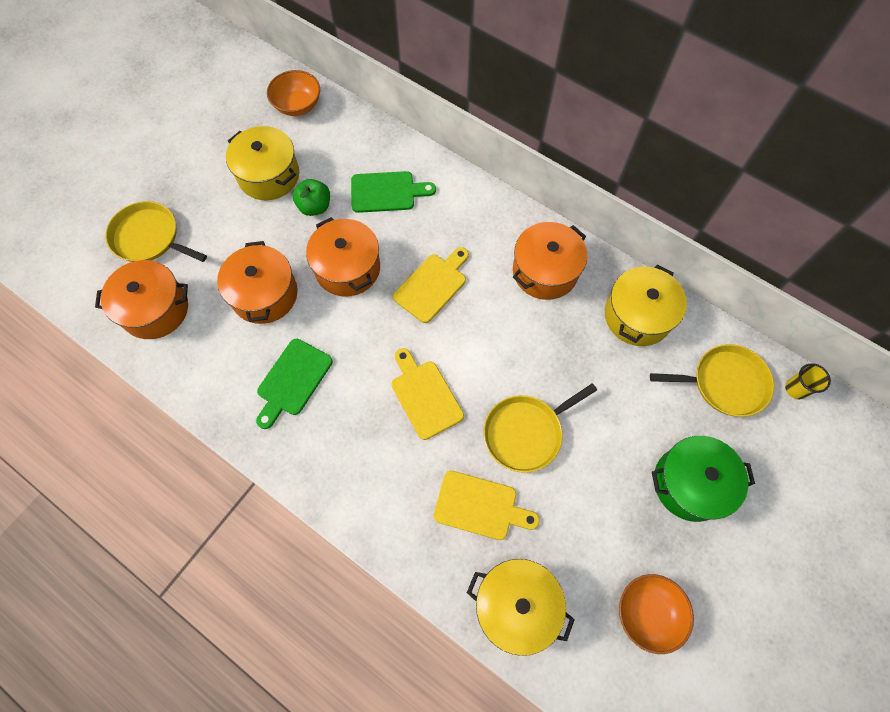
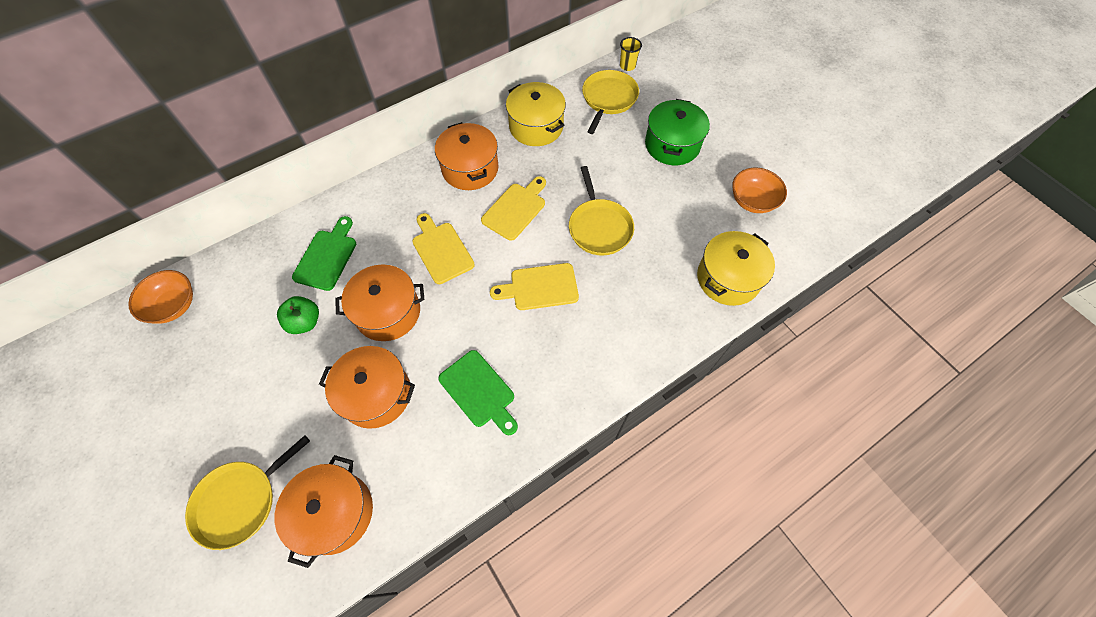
camera: 70 degrees left, 5 degrees down
(269, 175) = (241, 355): yellow pot -> none
(480, 506) = (647, 277): yellow cutting board -> yellow cutting board (516, 209)

